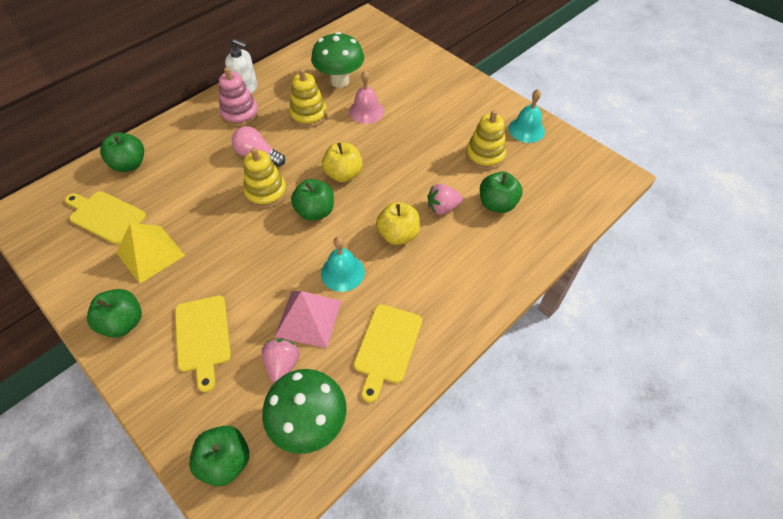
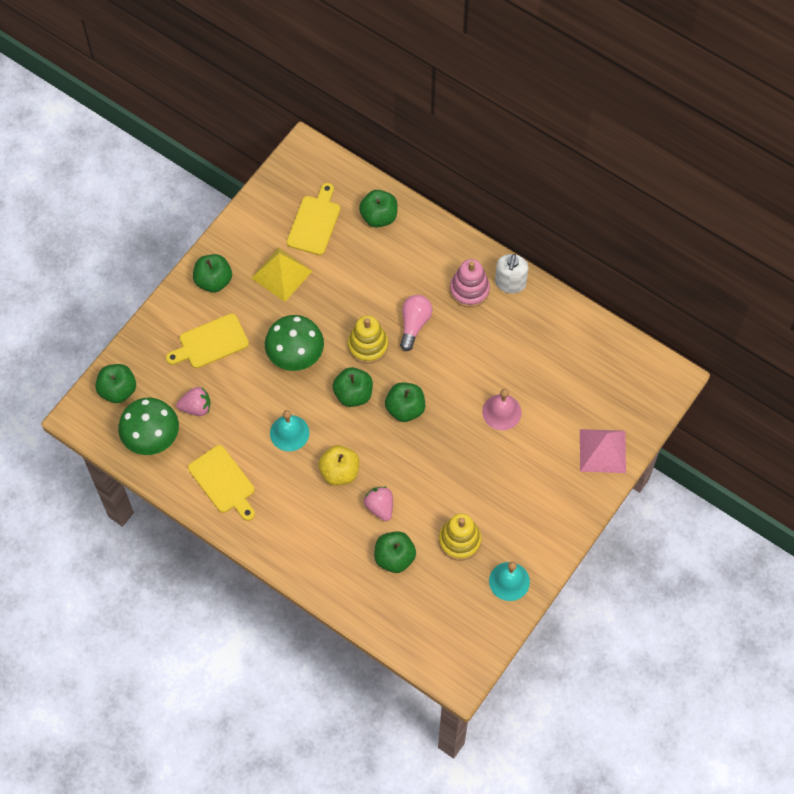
camera: 80 degrees right, 10 degrees up
(308, 115) = (482, 356): yellow stacking toy -> none
(308, 318) = (239, 416): pink pyramid -> pink pyramid (602, 451)
(339, 81) = (545, 374): green mushroom -> green mushroom (295, 357)
(343, 174) = (405, 409): yellow apple -> green apple
(387, 347) = (223, 482): yellow cutting board -> yellow cutting board turned 135 degrees counterclockwise

